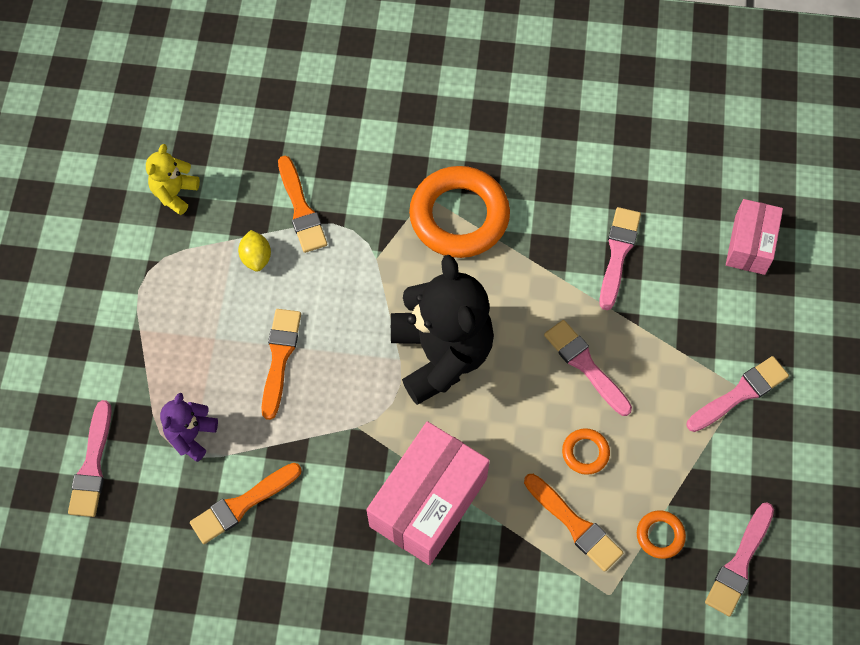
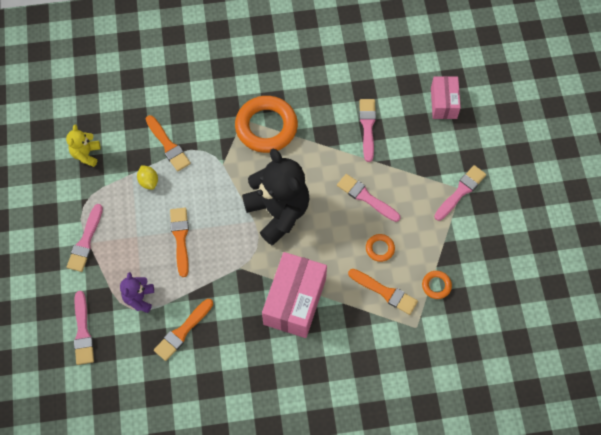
camera: 15 degrees left, 0 degrees up
(739, 563) = (486, 290): pink brush -> pink brush (85, 241)

